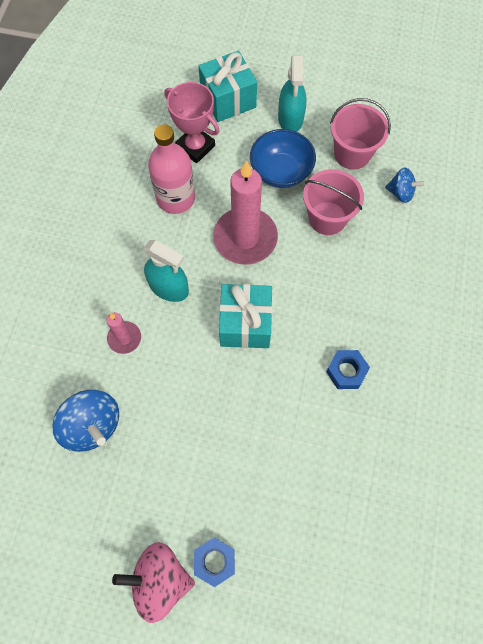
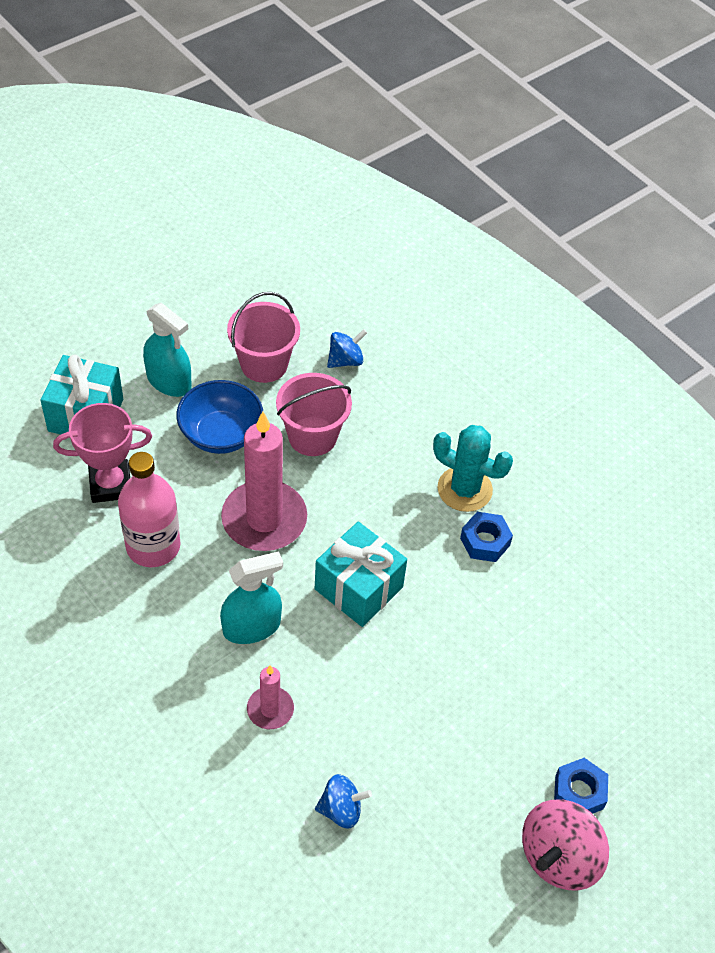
camera: 55 degrees left, 15 degrees down
(92, 425) = (341, 809): blue spinning top -> blue spinning top, size x0.60
(374, 331) = (464, 489): none -> turquoise cactus

